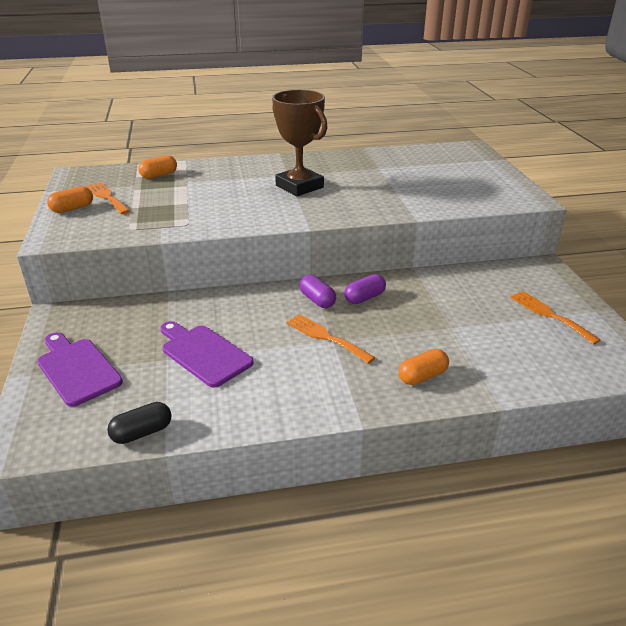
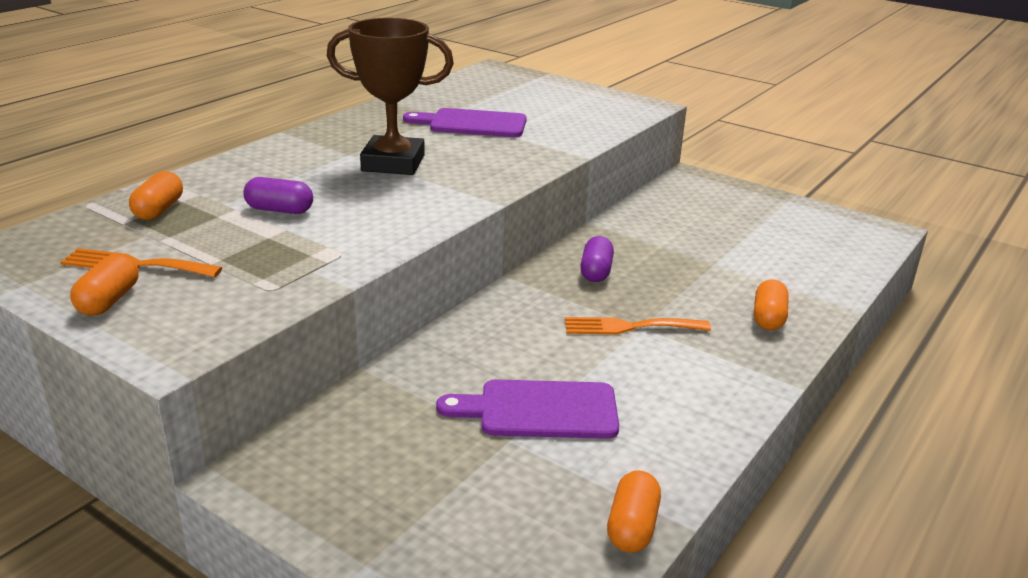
camera: 45 degrees left, 5 degrees down
(77, 369) = (419, 517): purple cutting board -> purple cutting board (472, 124)
(142, 432) = (632, 527): black capsule -> orange capsule
(317, 300) = (555, 295): purple capsule -> purple capsule (279, 210)
(549, 315) = (765, 218): orange fork -> none

